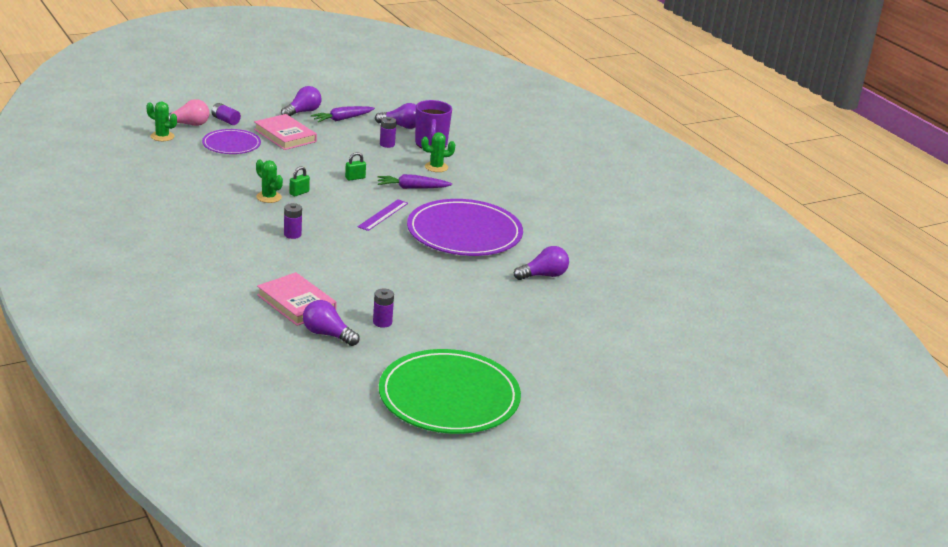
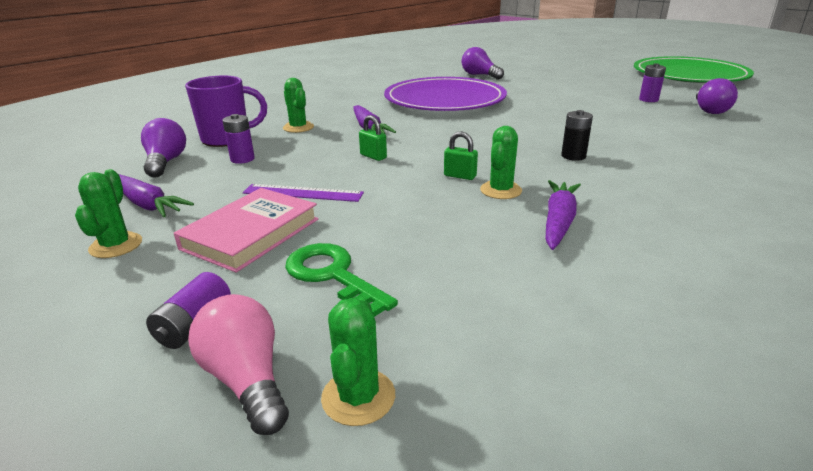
camera: 105 degrees left, 0 degrees up
(220, 198) = (558, 222): none -> purple carrot
(231, 144) = (333, 275): purple plate -> green key
(292, 234) = (573, 156): purple battery -> black battery
(296, 303) = (694, 127): pink book -> none
(302, 112) = (116, 245): purple light bulb -> green cactus
(383, 215) = (455, 129): purple ruler -> purple ruler (303, 193)

